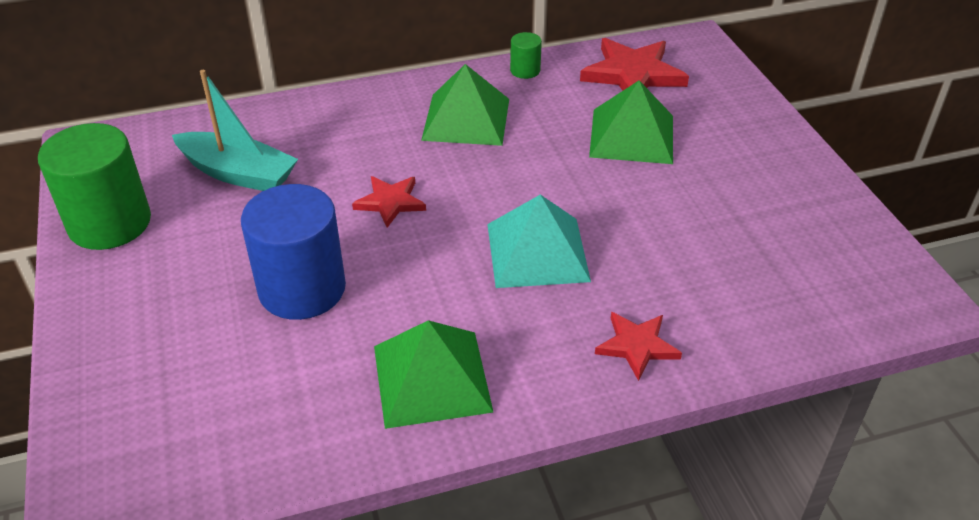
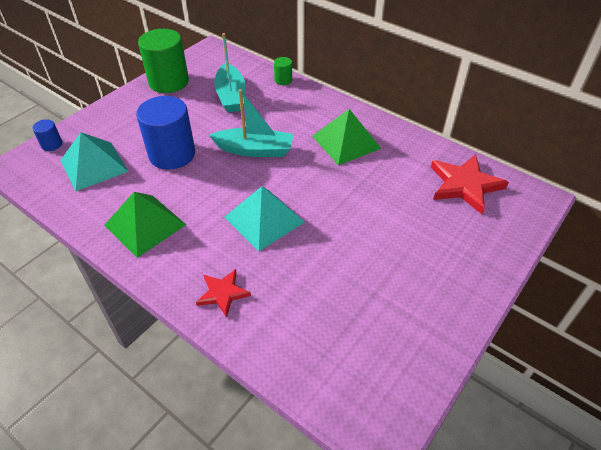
camera: 55 degrees right, 5 degrees up
(92, 433) = (52, 144): none -> blue cylinder
(221, 393) = (93, 165): none -> turquoise pyramid
(390, 202) = (255, 150): red star -> turquoise boat
(525, 70) = (414, 142): green cylinder -> green cylinder (283, 80)
(632, 136) = (403, 211): green pyramid -> none

